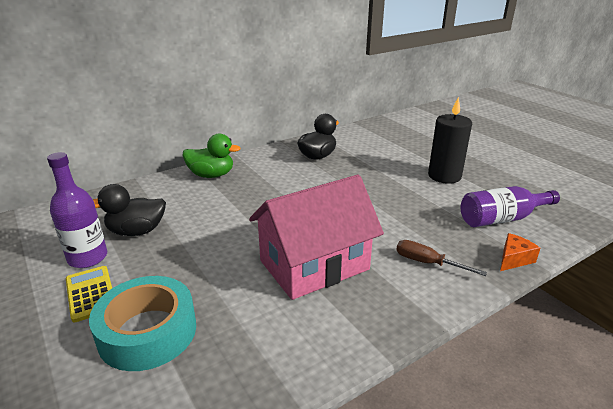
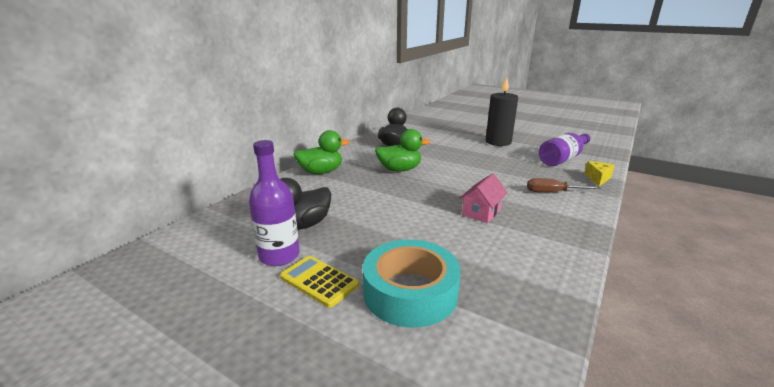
camera: 25 degrees left, 5 degrees down
(288, 189) = (399, 170): none -> green duck
(314, 265) = (481, 212): pink house -> pink house, size x0.46
(514, 259) = (597, 178): orange cheese -> yellow cheese

